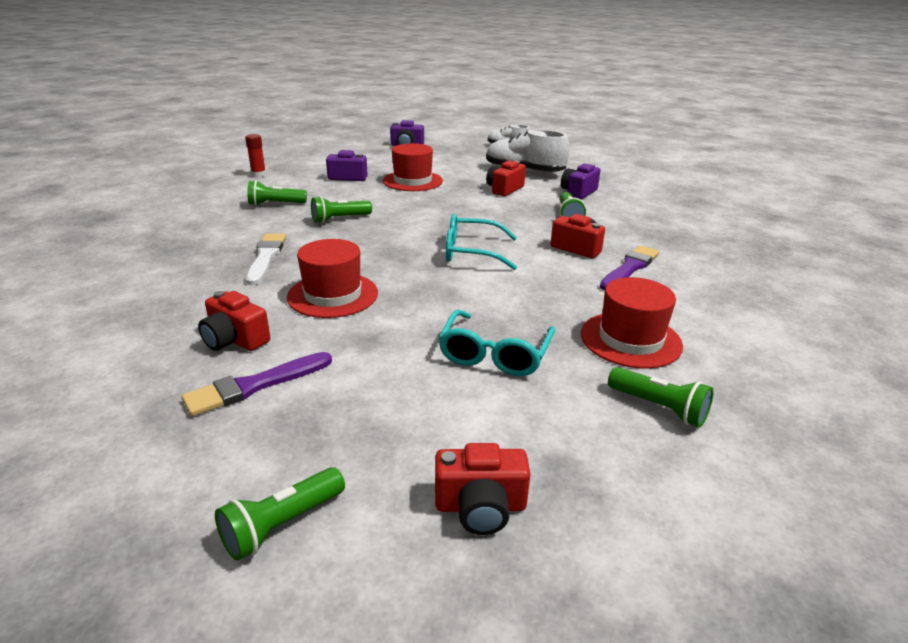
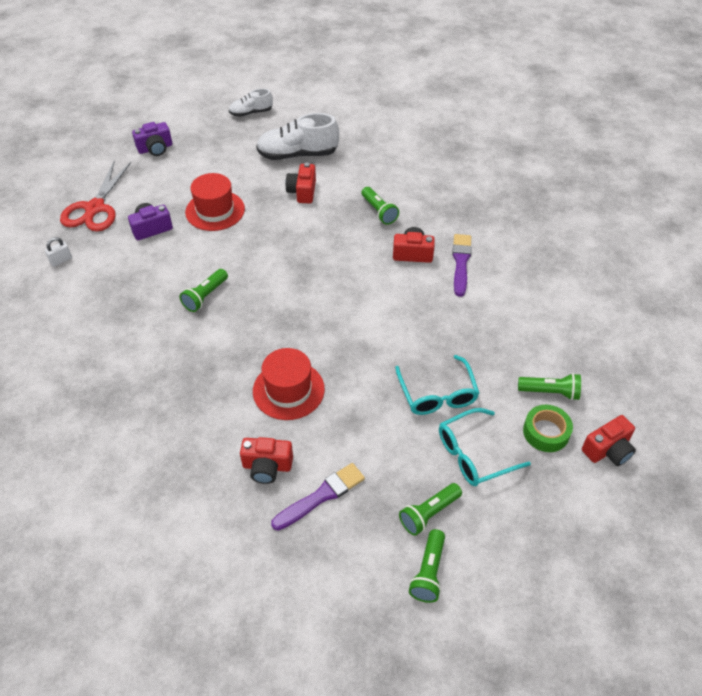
camera: 30 degrees left, 20 degrees up
(255, 385) = (321, 496): purple brush -> purple brush turned 150 degrees counterclockwise
(258, 175) = (61, 260): red glue stick -> white padlock
(266, 257) = (196, 373): white brush -> none
(275, 204) = (128, 299): green flashlight -> green flashlight (429, 513)
(321, 159) = (95, 208): none -> red scissors
(471, 252) = (343, 293): turquoise glasses -> turquoise glasses (473, 454)
(480, 506) = (509, 507): red camera -> red camera (608, 450)
(578, 192) = (364, 172): purple camera -> none
(617, 446) = (546, 432): none -> green tape
(630, 339) = (504, 340): red hat -> none

